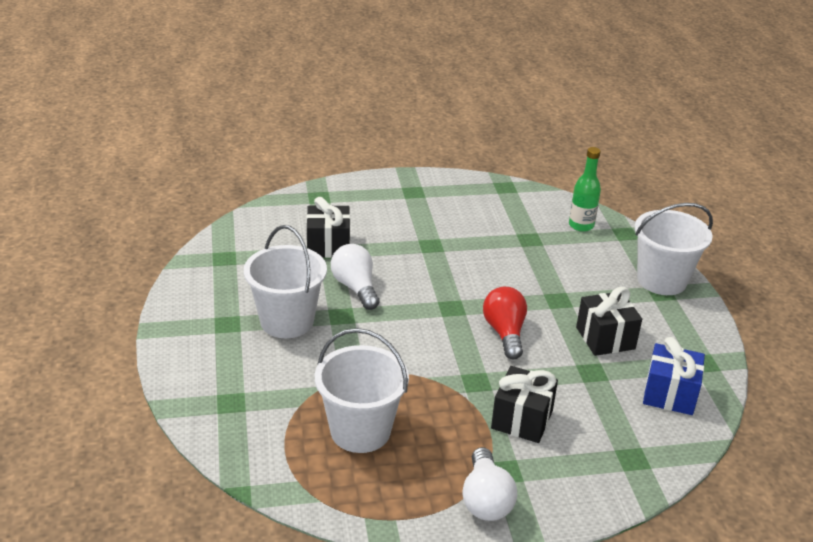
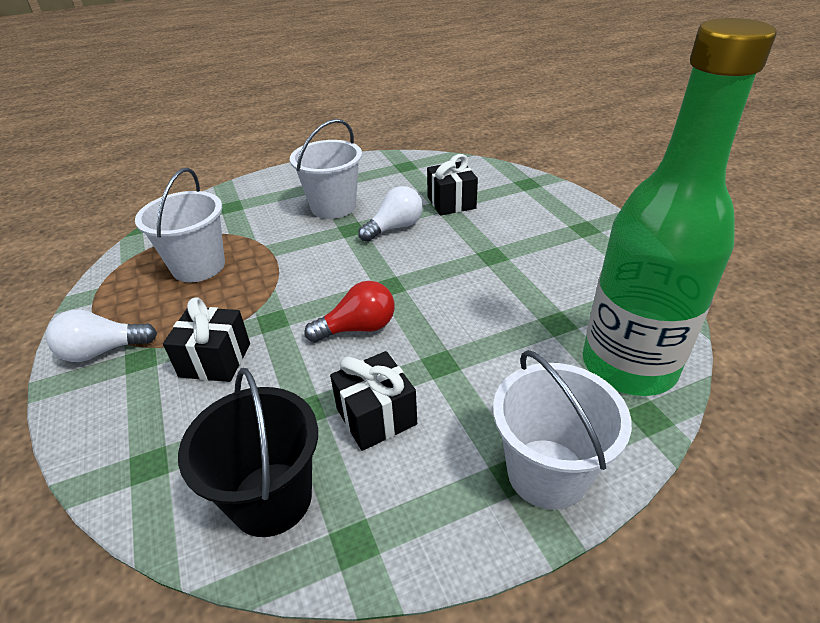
camera: 80 degrees right, 5 degrees up
(581, 225) = (628, 366): green bottle -> green bottle, size x2.47
(669, 394) = (271, 498): blue gift -> black bucket

